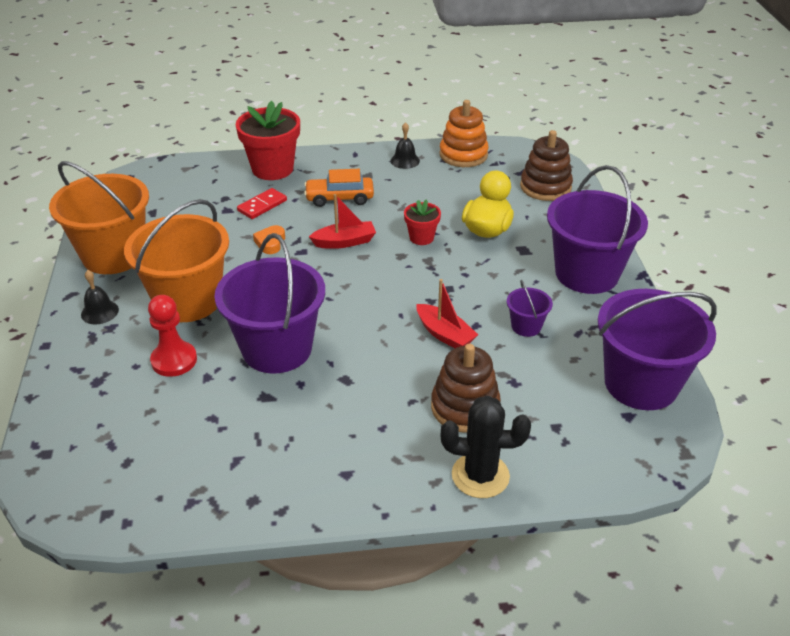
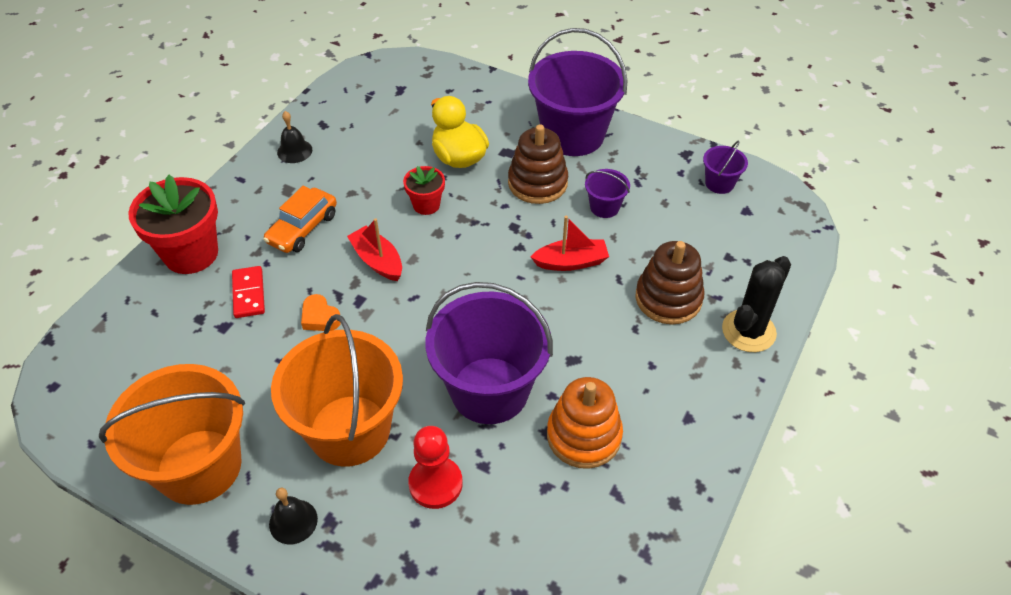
camera: 55 degrees left, 10 degrees up
(345, 242) = (377, 261): red boat -> red boat turned 60 degrees counterclockwise
(463, 155) = (331, 109): orange stacking toy -> orange stacking toy (584, 436)
(545, 187) = (437, 89): brown stacking toy -> brown stacking toy (537, 183)
(641, 383) = (719, 183): purple bucket -> purple bucket, size x0.44

